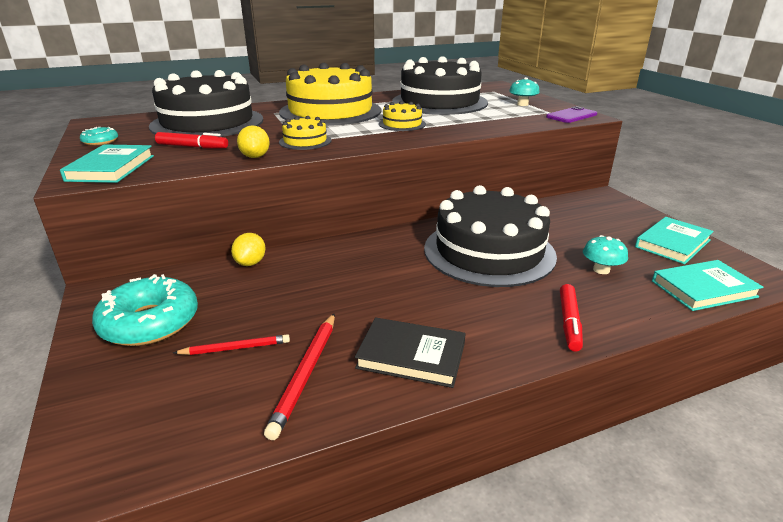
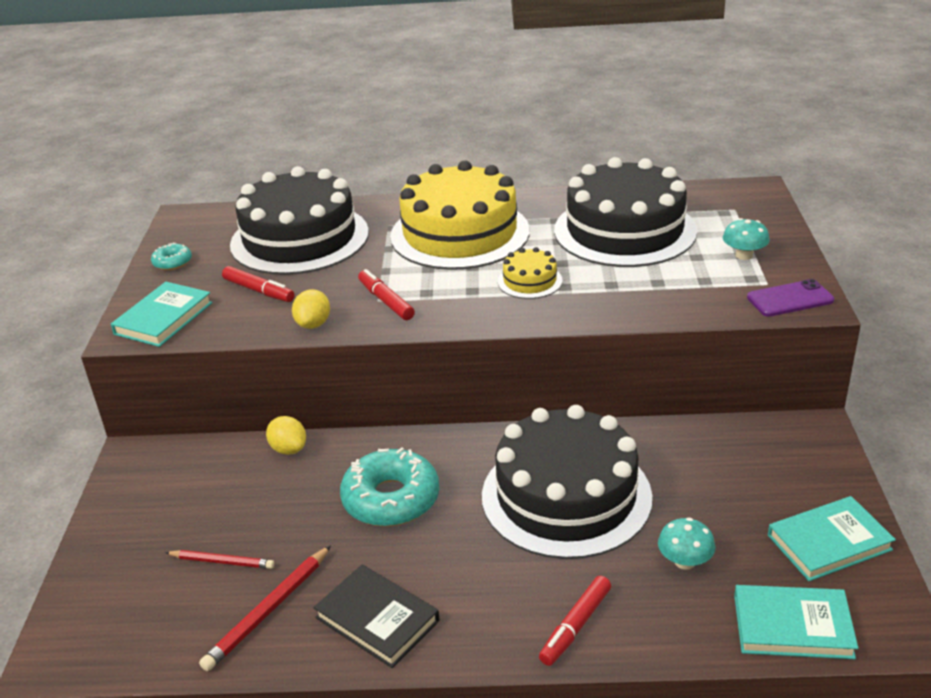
camera: 25 degrees right, 5 degrees up
(150, 322) = (162, 508): turquoise donut -> turquoise donut (391, 499)
(250, 263) = (288, 449): yellow lemon -> yellow lemon turned 75 degrees counterclockwise
(305, 141) = (386, 301): yellow cake -> red marker

